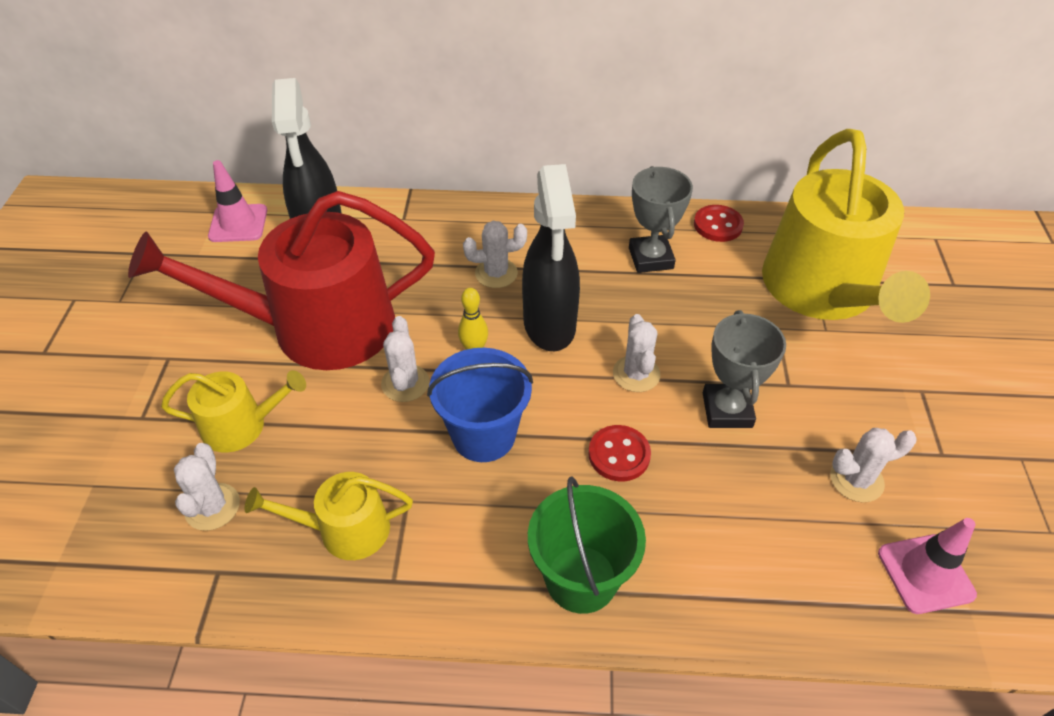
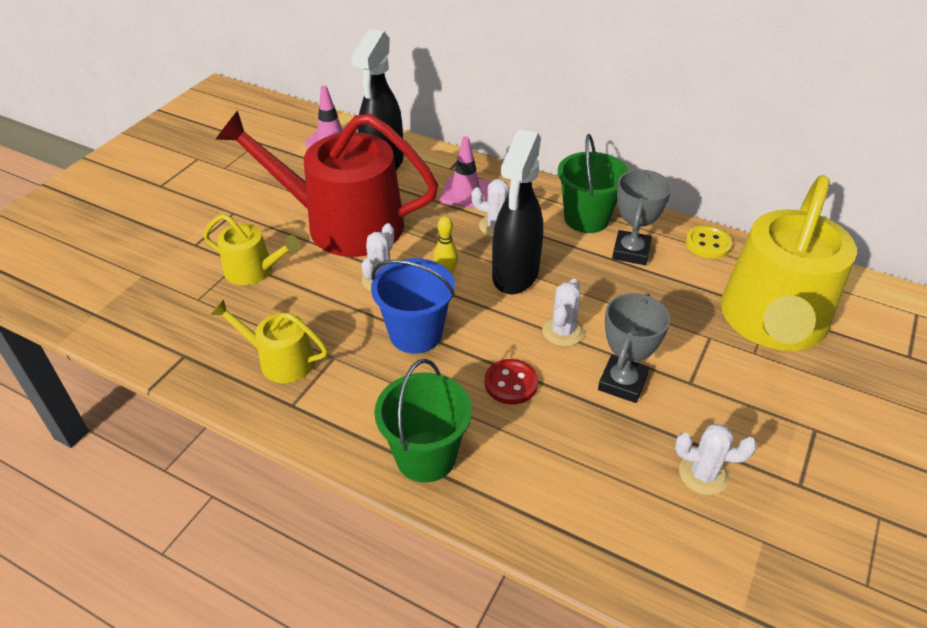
camera: 25 degrees right, 5 degrees down
(212, 507) = (205, 314): white cactus -> none
(584, 234) = (586, 218): none -> green bucket
(718, 225) = (708, 244): red button -> yellow button
(925, 573) = (718, 568): pink traffic cone -> pink traffic cone (465, 193)

